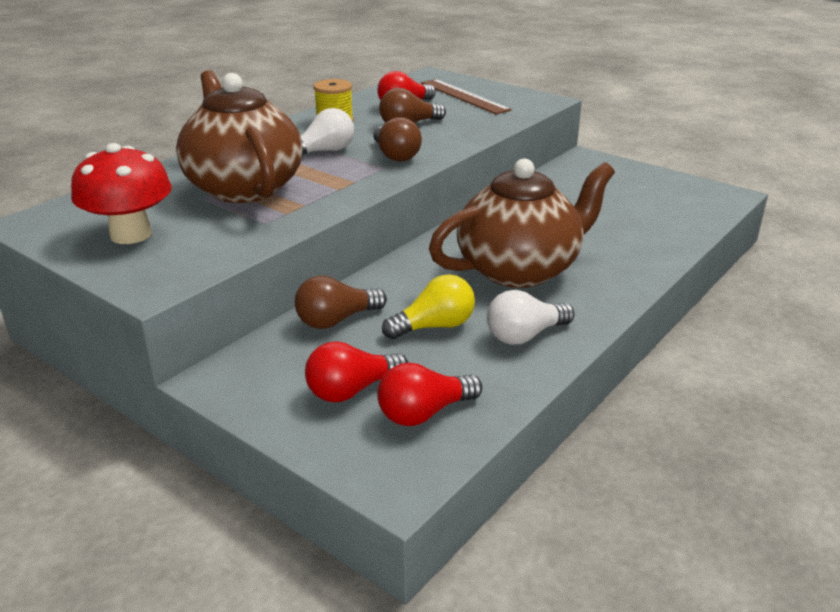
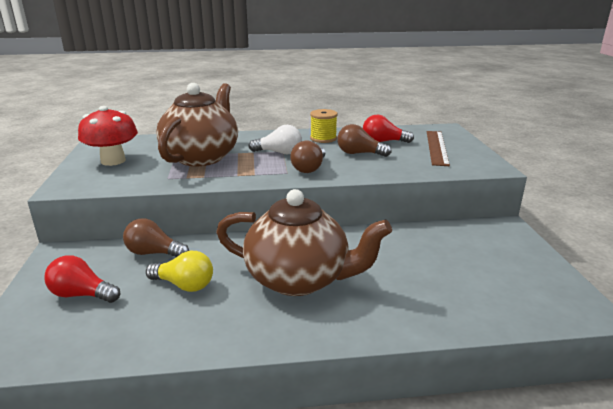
camera: 45 degrees right, 5 degrees down
(424, 413) = (78, 331): red light bulb -> none
(525, 335) = (213, 323): white light bulb -> none

